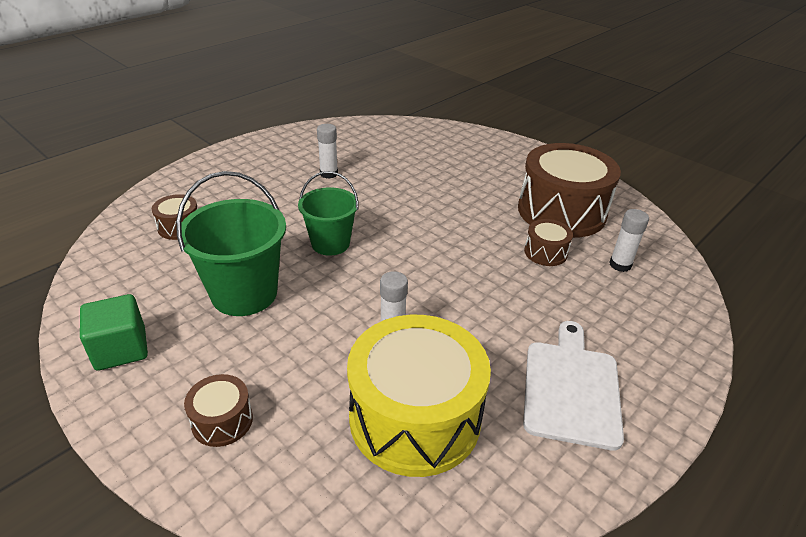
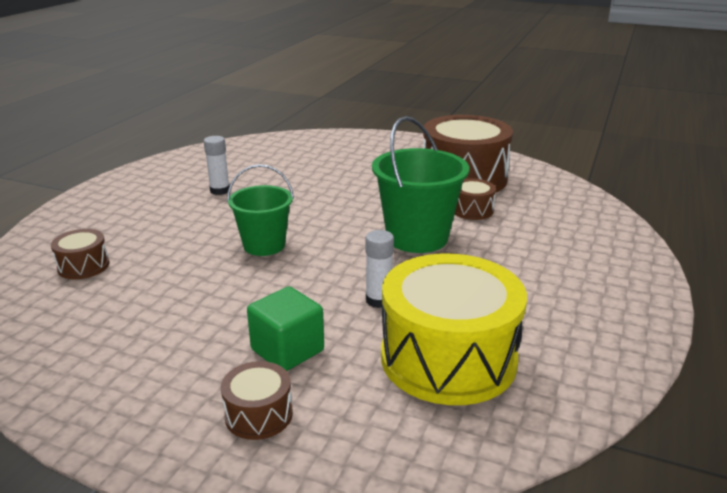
camera: 20 degrees left, 10 degrees down
(121, 349) = (94, 386): green cube -> green cube (287, 350)
(244, 293) = (202, 305): green bucket -> green bucket (417, 237)
(571, 388) = (565, 300): white cutting board -> none
(620, 265) = (540, 206): white glue stick -> none

